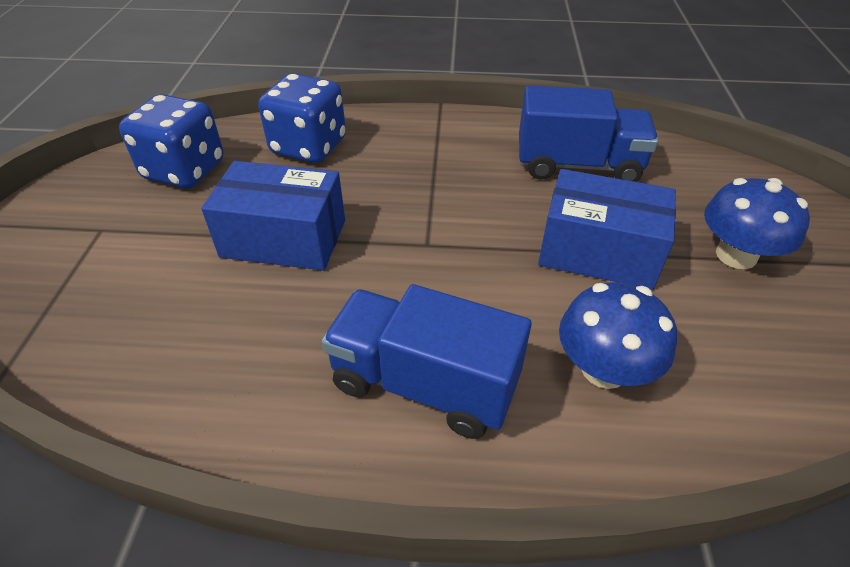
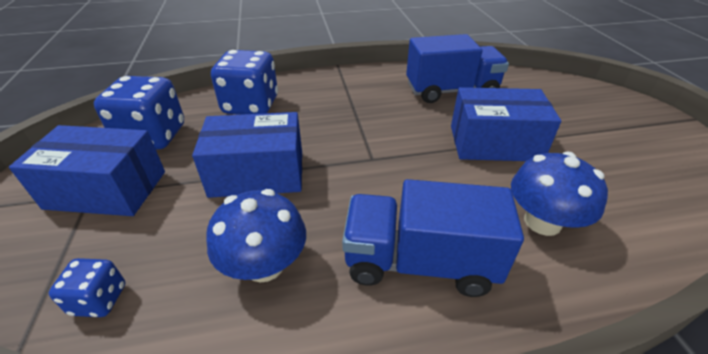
camera: 15 degrees left, 5 degrees down
(80, 347) = (99, 299): none -> blue dice
(118, 227) = (106, 189): none -> blue box
(736, 255) = (581, 130): blue mushroom -> blue mushroom (264, 265)

